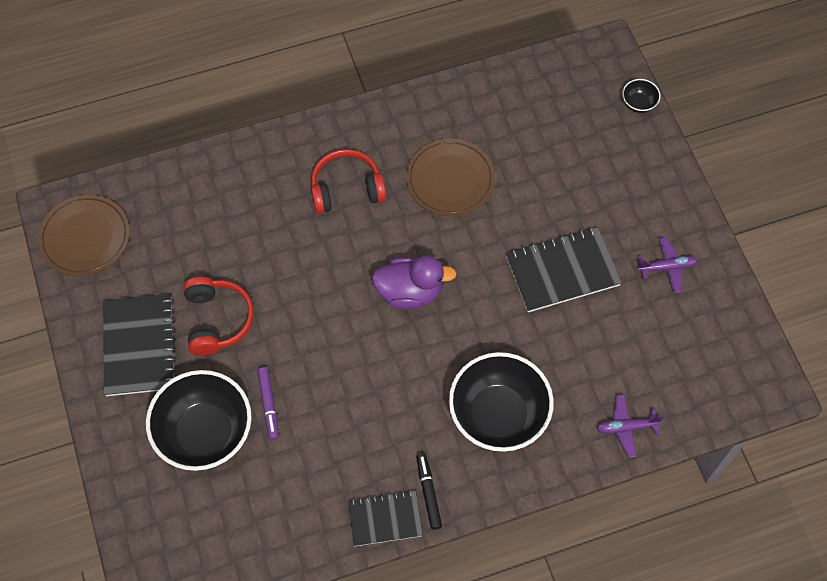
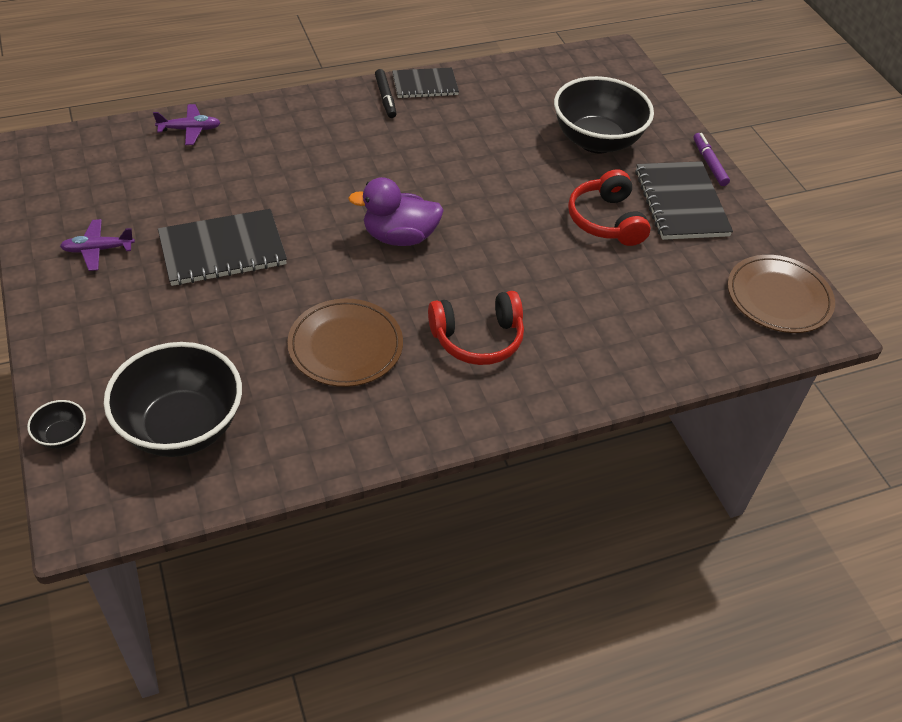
camera: 175 degrees right, 15 degrees down
(268, 405) = (540, 157): purple marker -> purple marker (709, 163)
(498, 415) = (314, 142): black bowl -> black bowl (182, 427)

